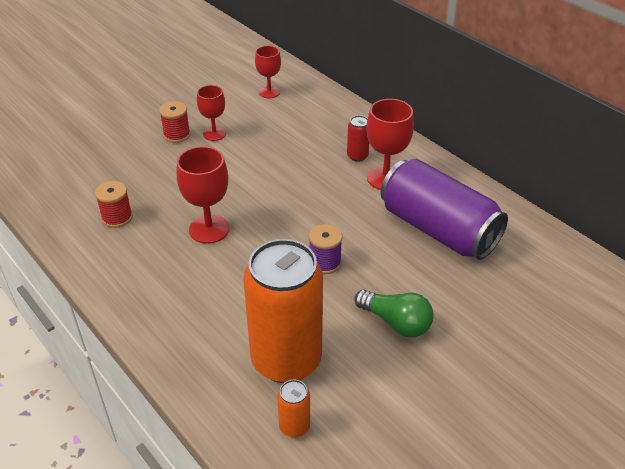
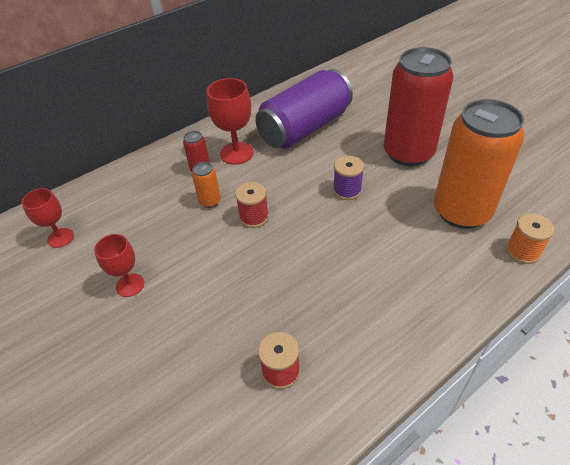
camera: 85 degrees left, 5 degrees up
(177, 135) = (120, 325): red spool -> red spool (254, 217)
(209, 229) = (303, 276): red goblet -> none
(218, 407) = (522, 251): none -> orange spool
(294, 426) = (523, 205): orange can -> orange can (210, 201)
(396, 322) = (408, 153): green light bulb -> red can

